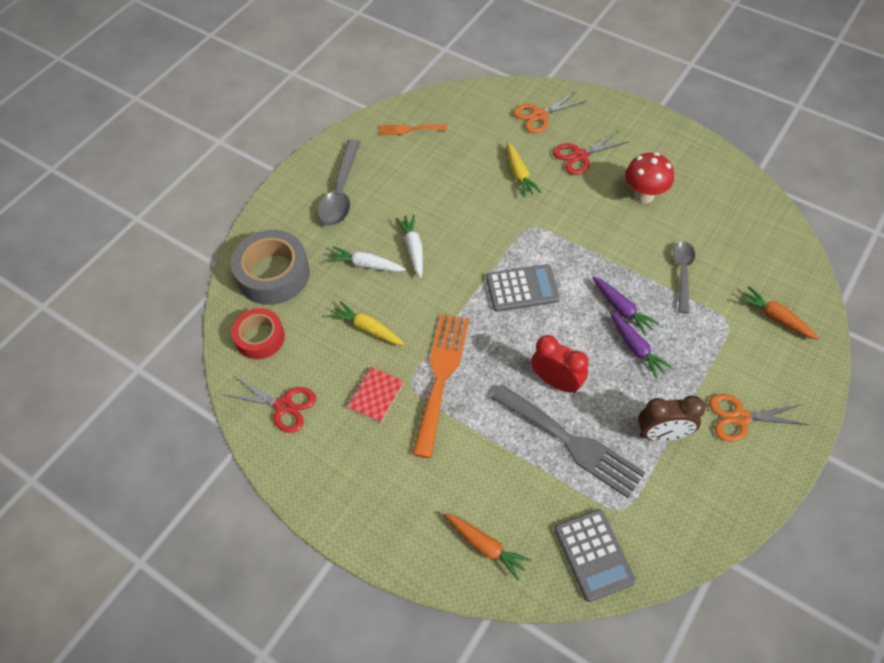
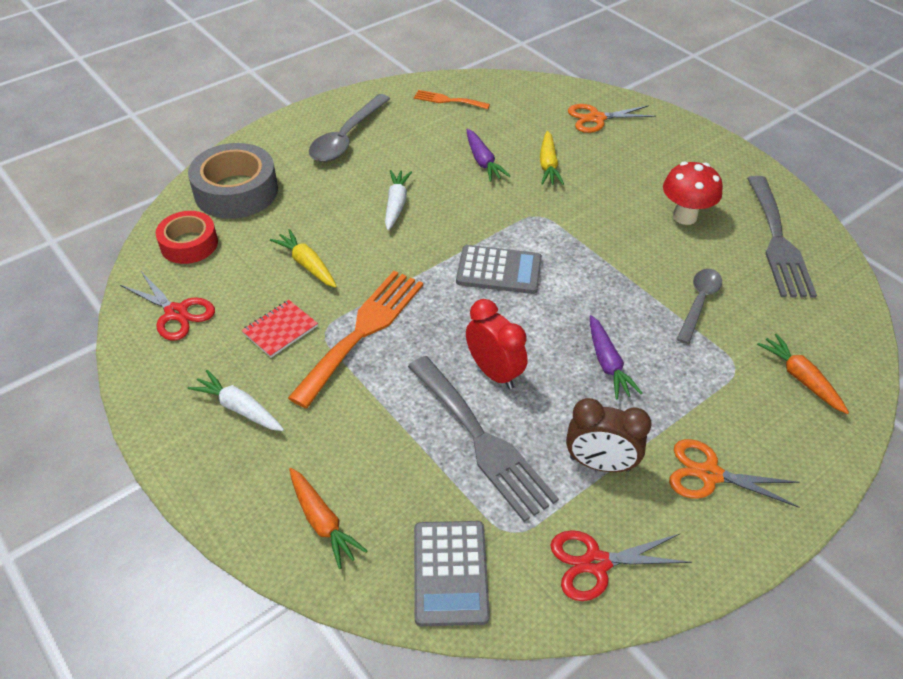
camera: 15 degrees right, 10 degrees down
(366, 265) = (337, 207): white carrot -> white carrot (239, 408)
(580, 156) = (626, 164): red scissors -> red scissors (596, 563)
(622, 309) = (608, 320): purple carrot -> purple carrot (483, 162)
(720, 199) = (777, 241): none -> grey fork

